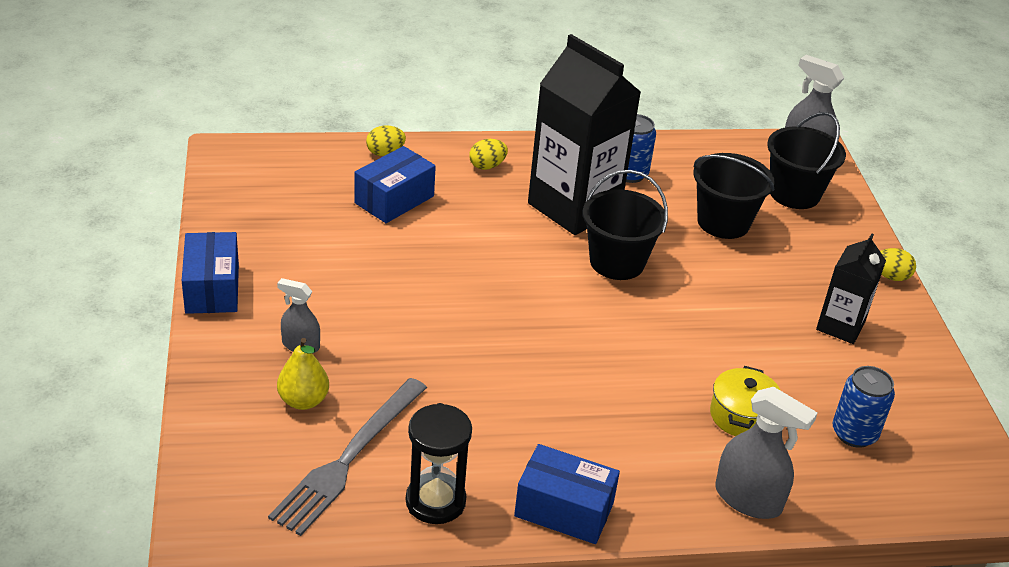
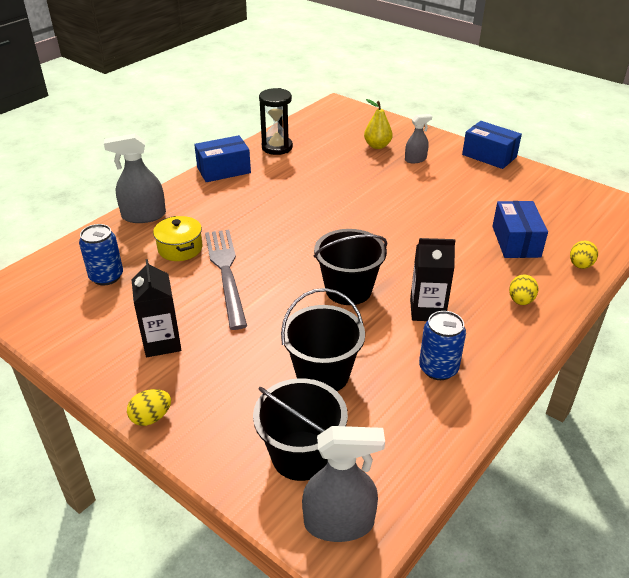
camera: 140 degrees right, 0 degrees up
(349, 458) = (328, 141): grey fork -> grey fork (226, 273)
(574, 207) = (427, 310): black carton -> black carton, size x0.53

